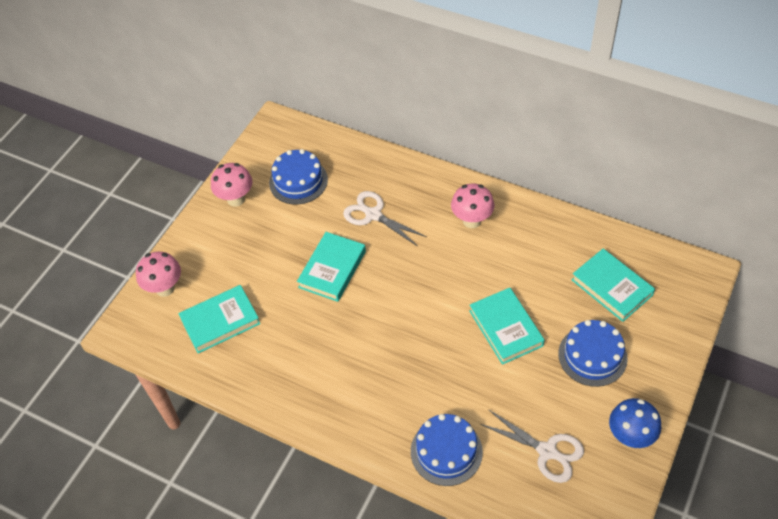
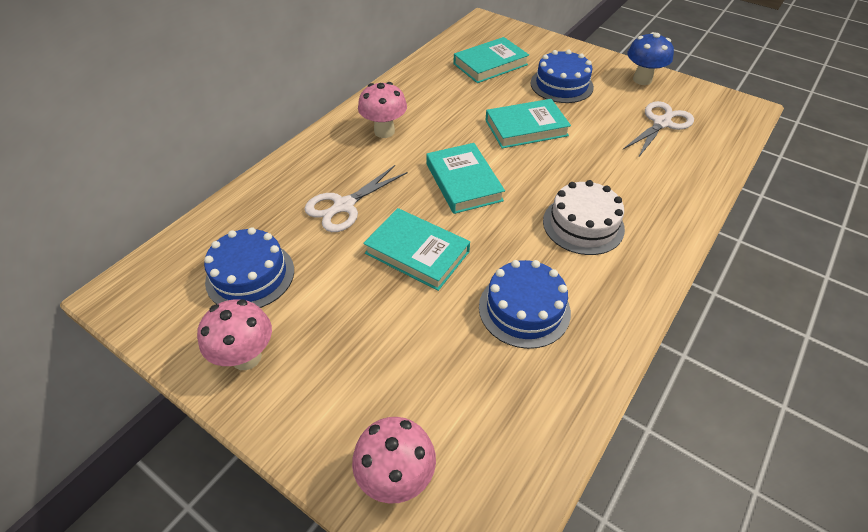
camera: 85 degrees left, 5 degrees down
(220, 321) = (479, 391): turquoise book -> turquoise book (463, 182)
(380, 378) = (583, 225): none -> white cake
(446, 451) = (670, 185): blue cake -> blue cake (524, 309)

